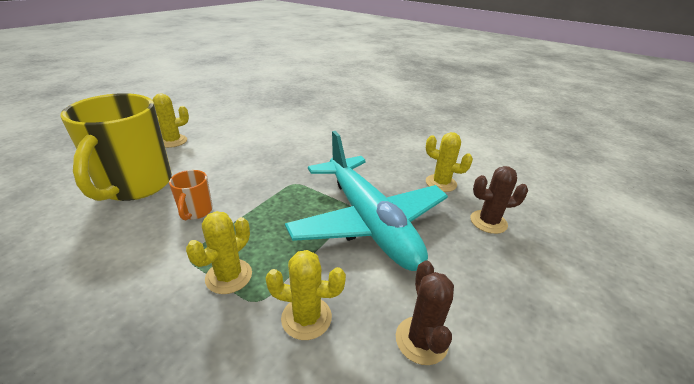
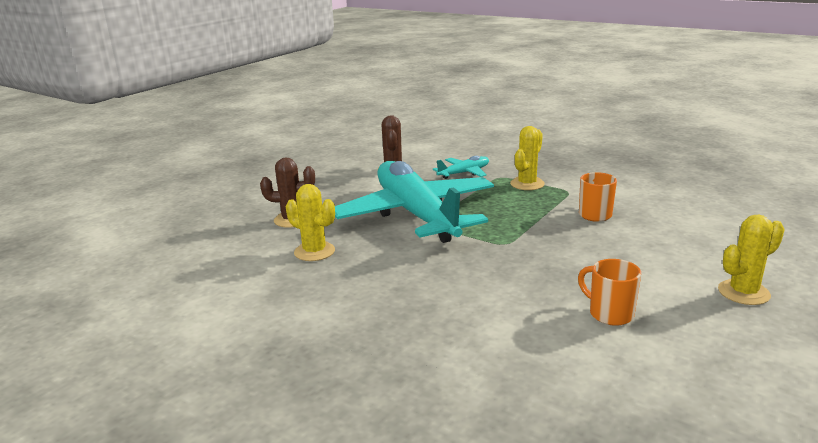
camera: 175 degrees left, 10 degrees down
(135, 185) = (693, 232): yellow mug -> none
(257, 135) = (609, 314): none -> orange mug
(306, 318) = (464, 173): yellow cactus -> turquoise plane

